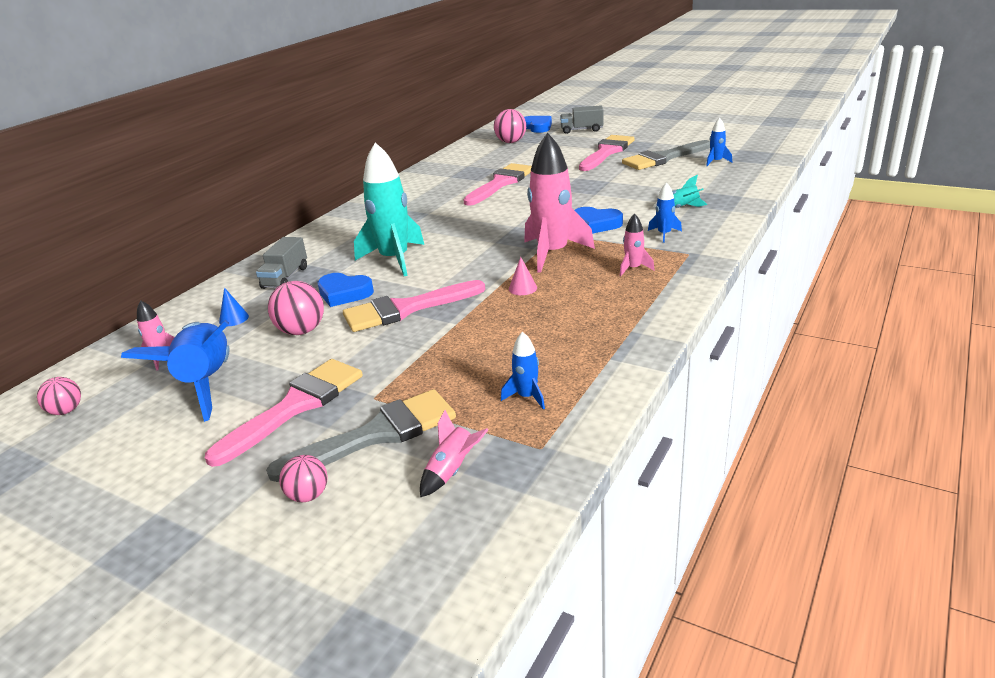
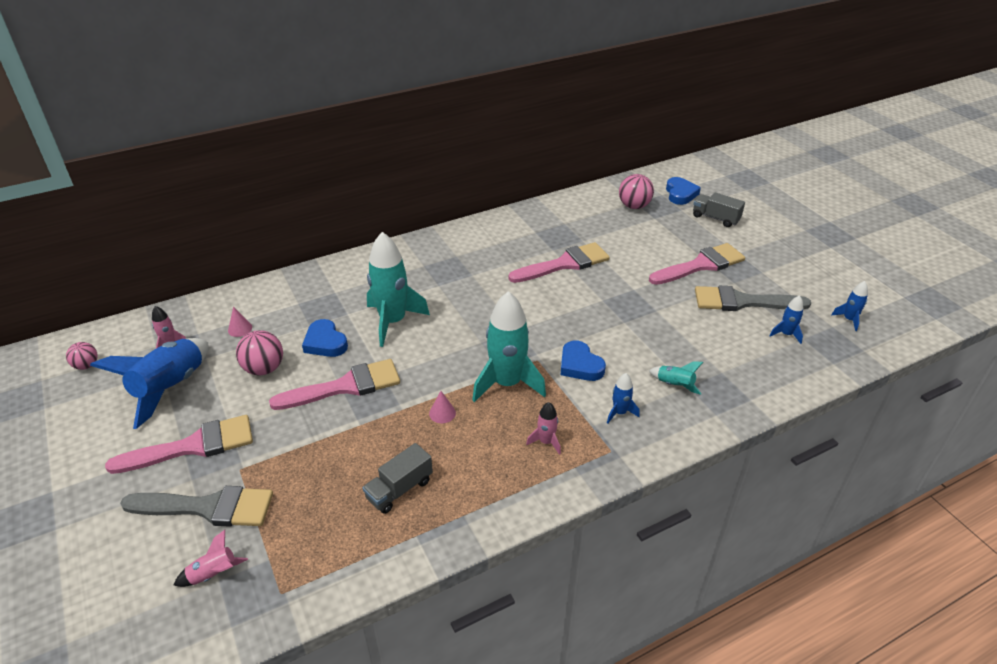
camera: 30 degrees right, 10 degrees up
(234, 318) = (240, 329): blue cone -> pink cone
(285, 277) = (308, 300): grey truck -> grey truck (399, 489)
(308, 495) = (127, 535): pink ball -> none
(406, 309) = (345, 386): pink brush -> pink brush turned 150 degrees clockwise
(527, 397) = (323, 536): blue rocket -> blue rocket (849, 320)
(553, 253) = (507, 383): pink rocket -> turquoise rocket

